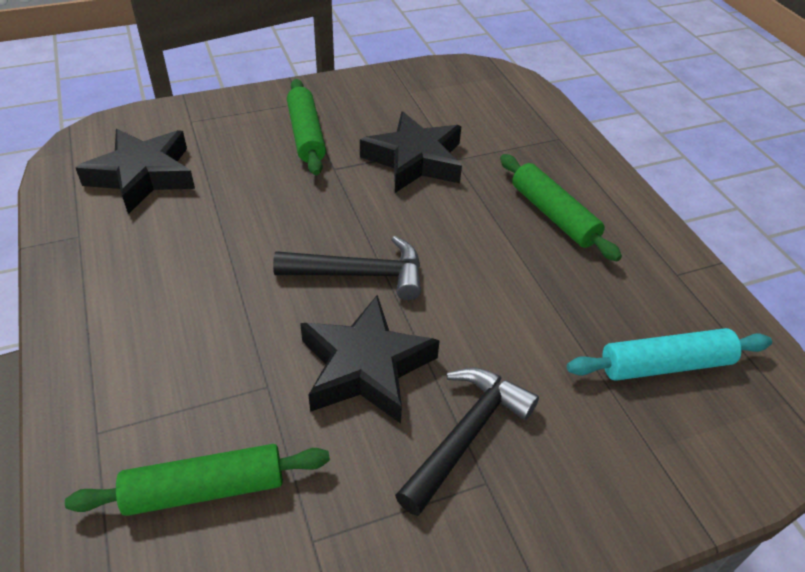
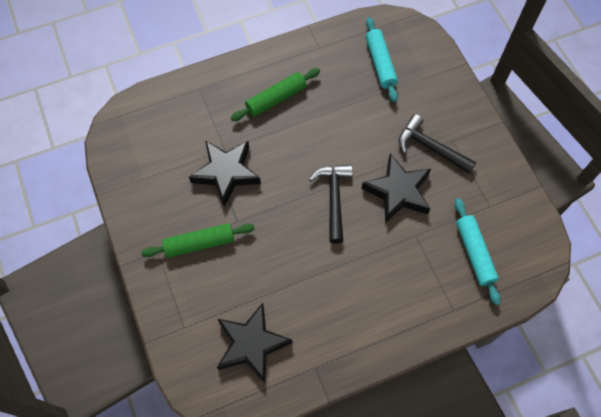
camera: 90 degrees left, 20 degrees up
(205, 489) = (474, 253): green rolling pin -> turquoise rolling pin

